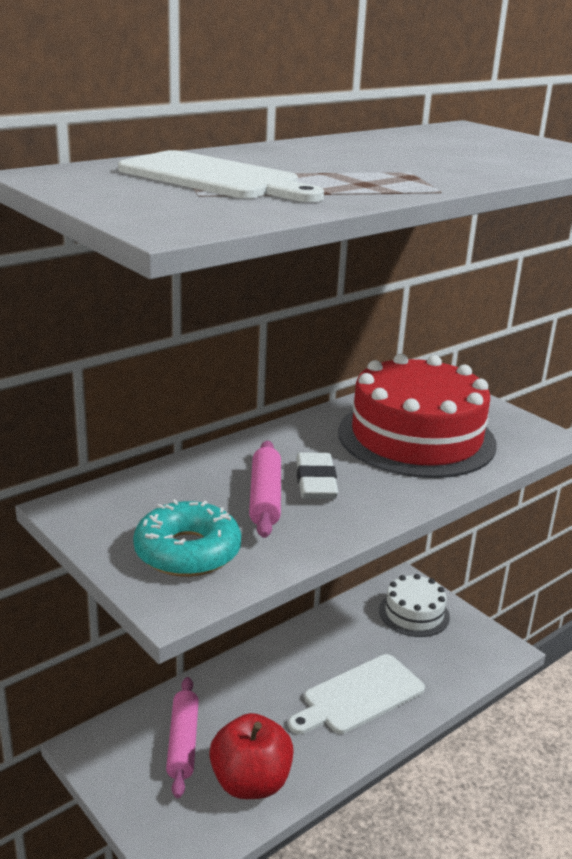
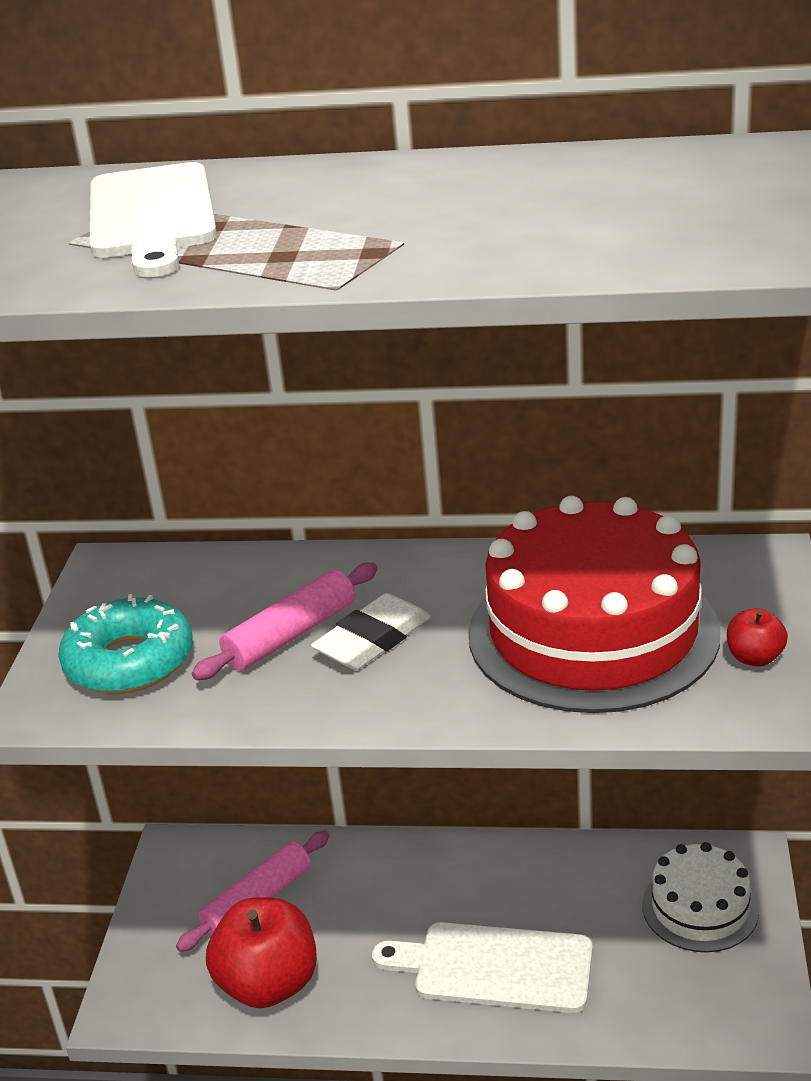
camera: 50 degrees right, 5 degrees up
(499, 422) = (755, 658): none -> red apple

